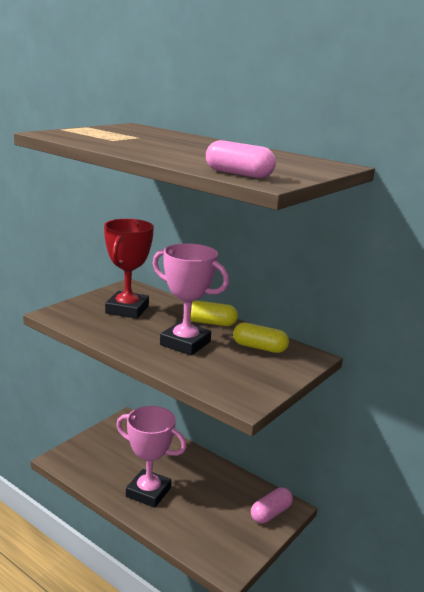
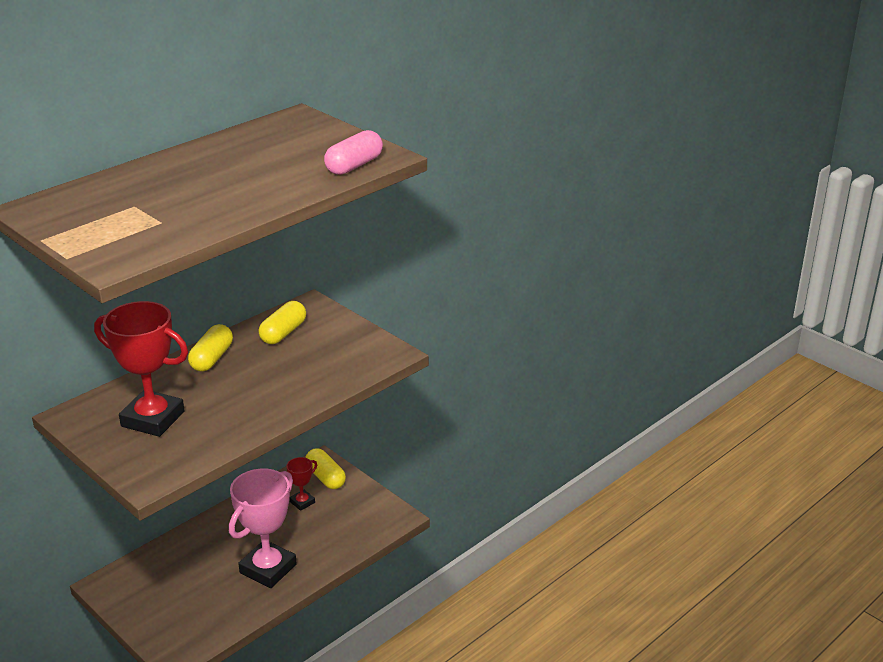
camera: 80 degrees left, 10 degrees up
(185, 343) = (262, 380): pink trophy -> none
(233, 502) = (302, 502): none -> red trophy
(270, 513) = (325, 477): pink capsule -> yellow capsule

